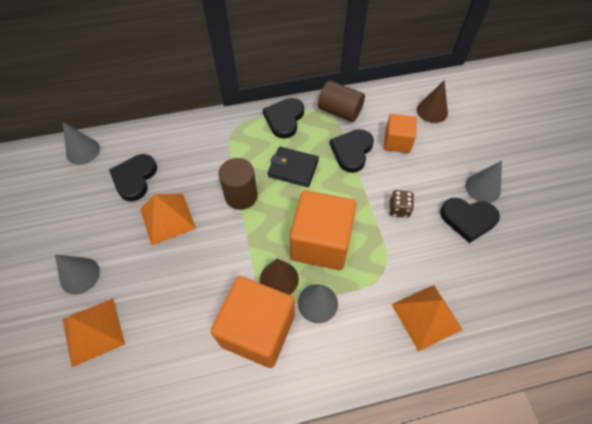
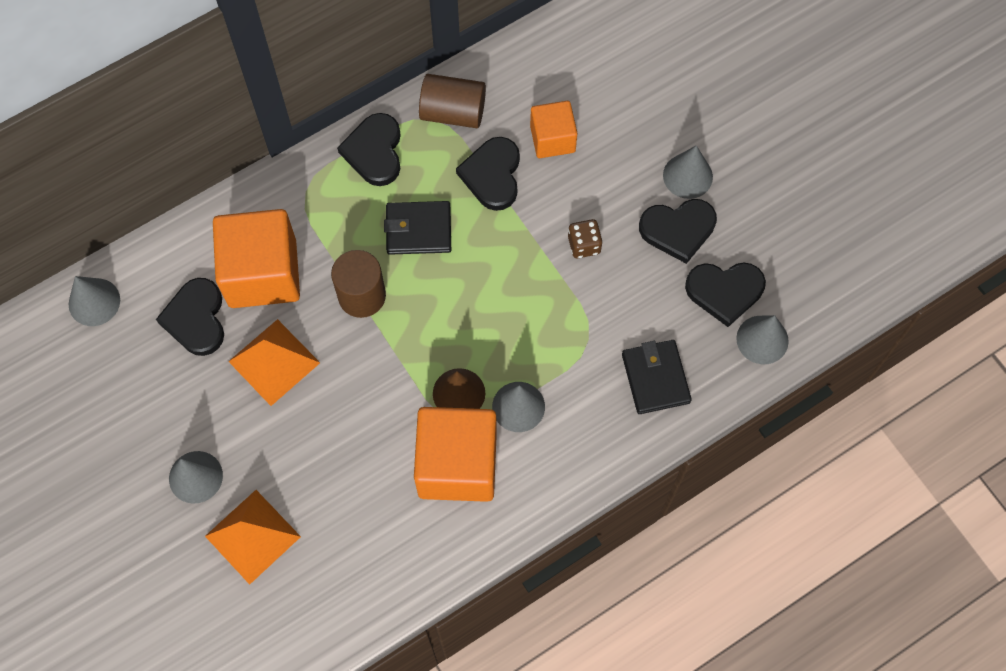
camera: 20 degrees left, 10 degrees up
(321, 243) = (495, 327): orange cube -> orange cube (262, 273)
(426, 317) = (655, 378): orange pyramid -> black wallet
(432, 111) = (589, 68): brown cone -> none
(494, 271) = (724, 291): none -> black heart
(517, 315) = (762, 339): none -> grey cone

